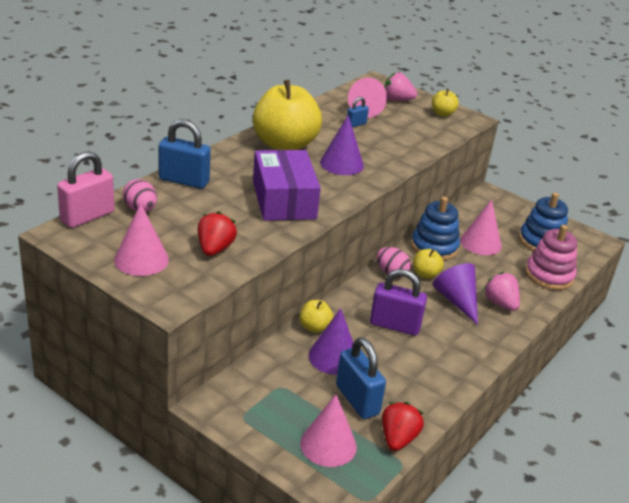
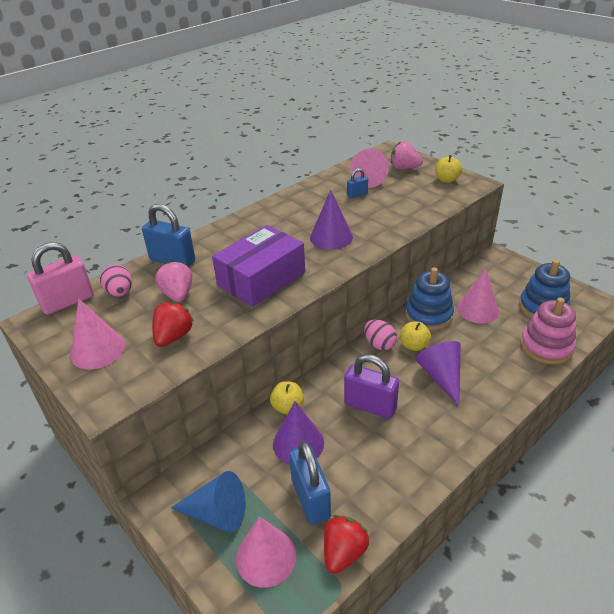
camera: 15 degrees right, 5 degrees up
(271, 414) = (217, 513): none -> blue cone
(284, 145) = (281, 219): yellow apple -> none
(284, 200) = (261, 279): purple box -> purple box turned 45 degrees clockwise
(500, 303) = (487, 380): pink strawberry -> pink strawberry (178, 294)

